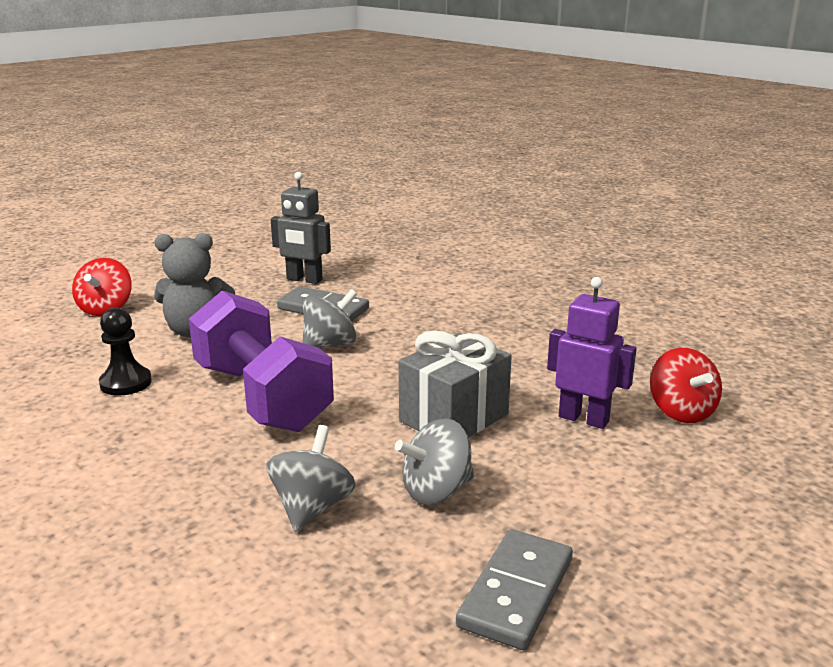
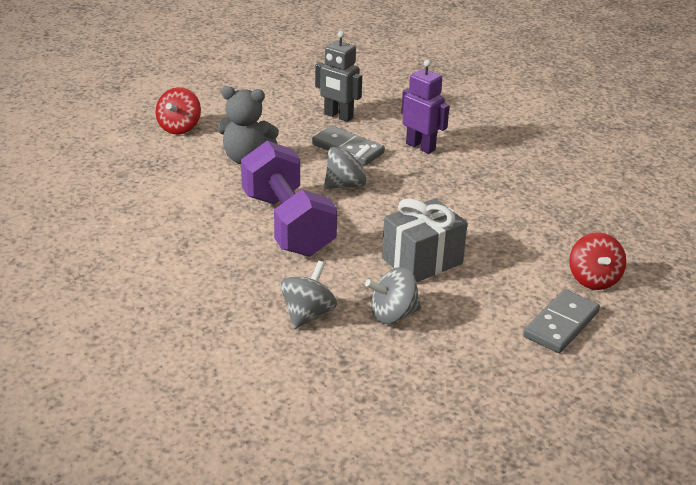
camera: 10 degrees right, 10 degrees up
(126, 383) = (192, 199): black pawn -> none
(516, 592) = (423, 388): grey domino -> grey domino (561, 324)
(583, 419) = (517, 275): purple robot -> purple robot (420, 147)

